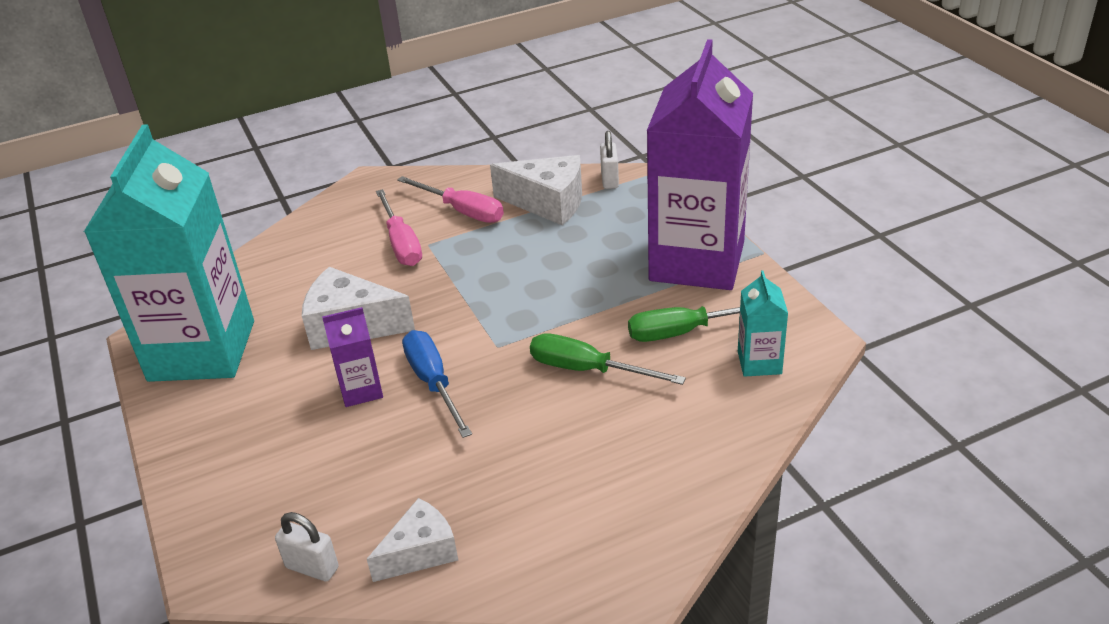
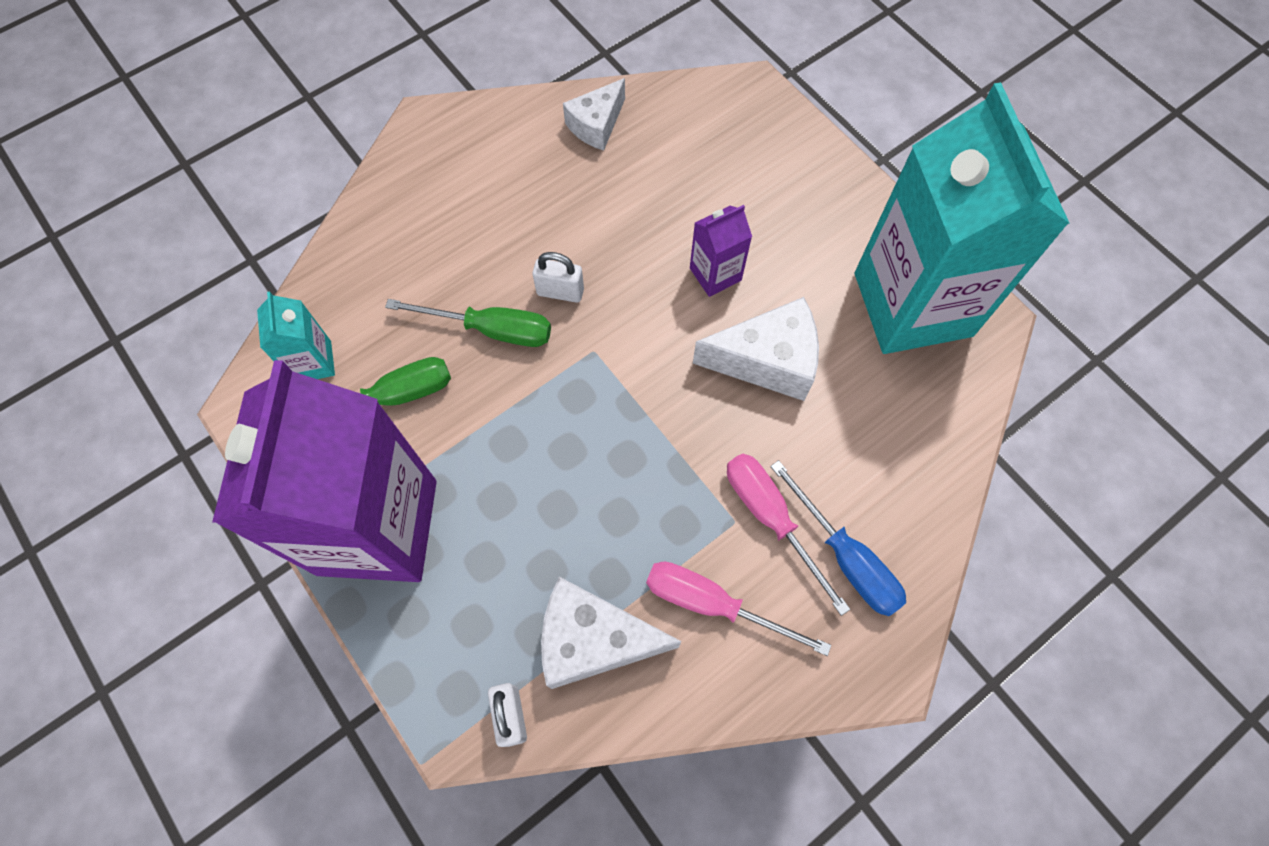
camera: 165 degrees right, 30 degrees up
(312, 567) = (676, 103): white padlock -> white padlock (560, 292)
(433, 383) = (645, 293): blue screwdriver -> blue screwdriver (845, 557)

